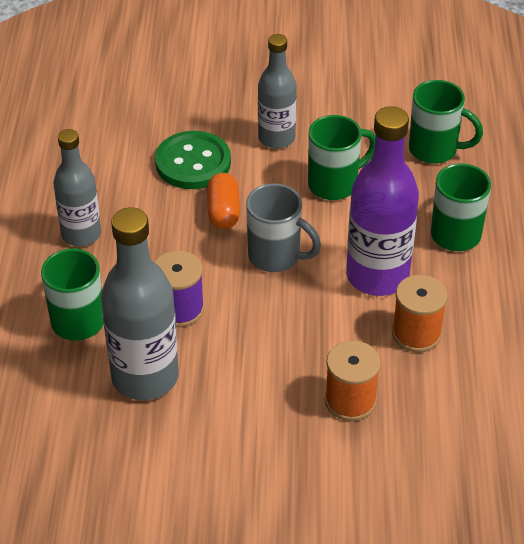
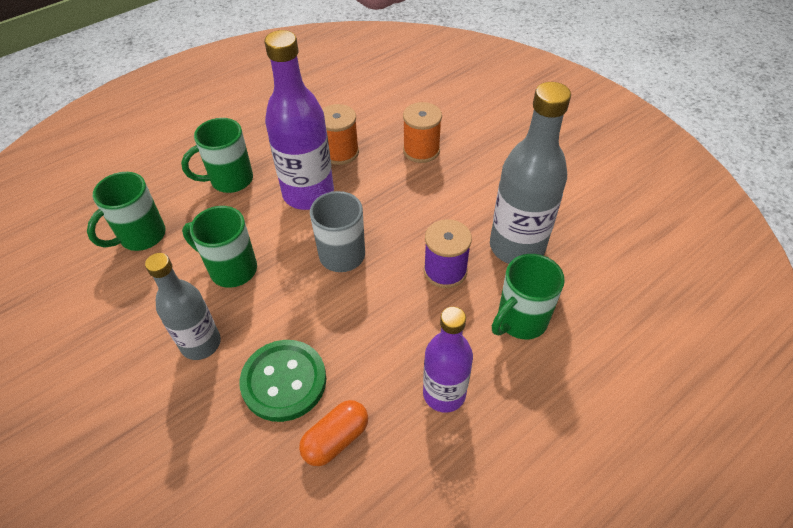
camera: 130 degrees left, 5 degrees up
(81, 234) = (444, 393): grey bottle -> purple bottle
(223, 212) = (325, 316): orange capsule -> orange capsule (336, 439)
(435, 150) = (141, 236): green mug -> green mug turned 120 degrees counterclockwise

